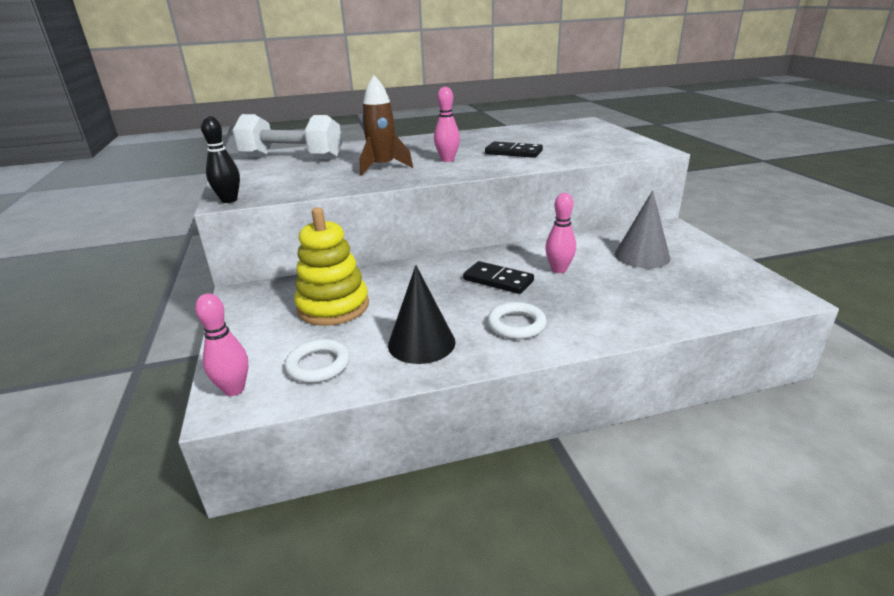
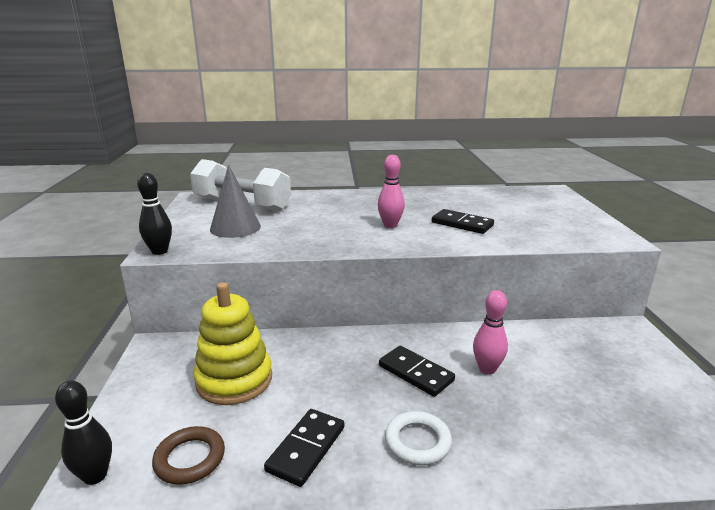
camera: 10 degrees right, 5 degrees down
(234, 389) = (95, 476): pink bowling pin -> black bowling pin
(318, 365) = (190, 459): white ring -> brown ring
(383, 167) = (322, 227): brown rocket -> none
(421, 343) = (306, 448): black cone -> black domino
(642, 256) = (588, 365): grey cone -> grey cone (235, 227)

